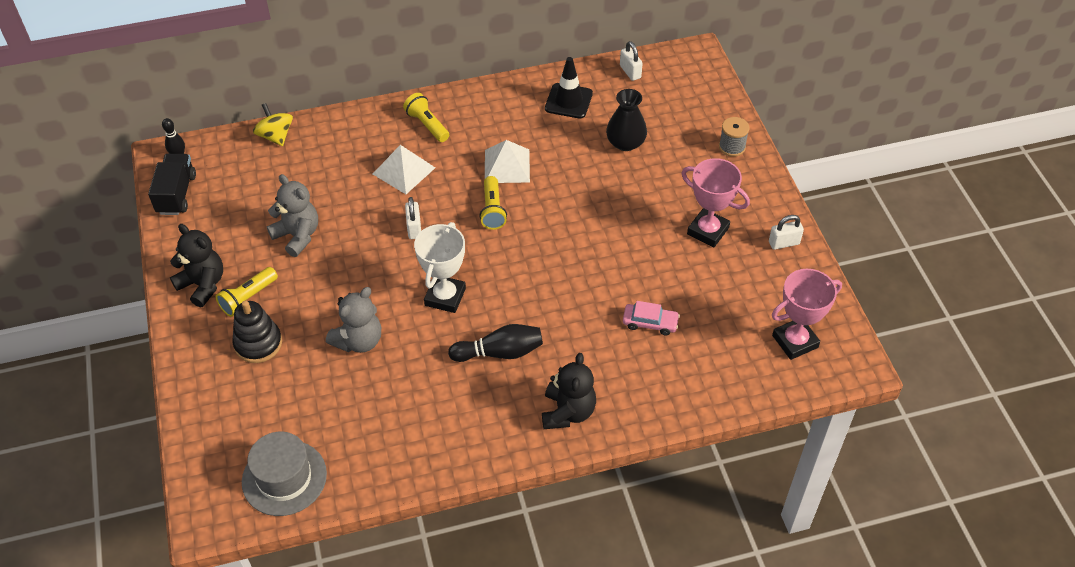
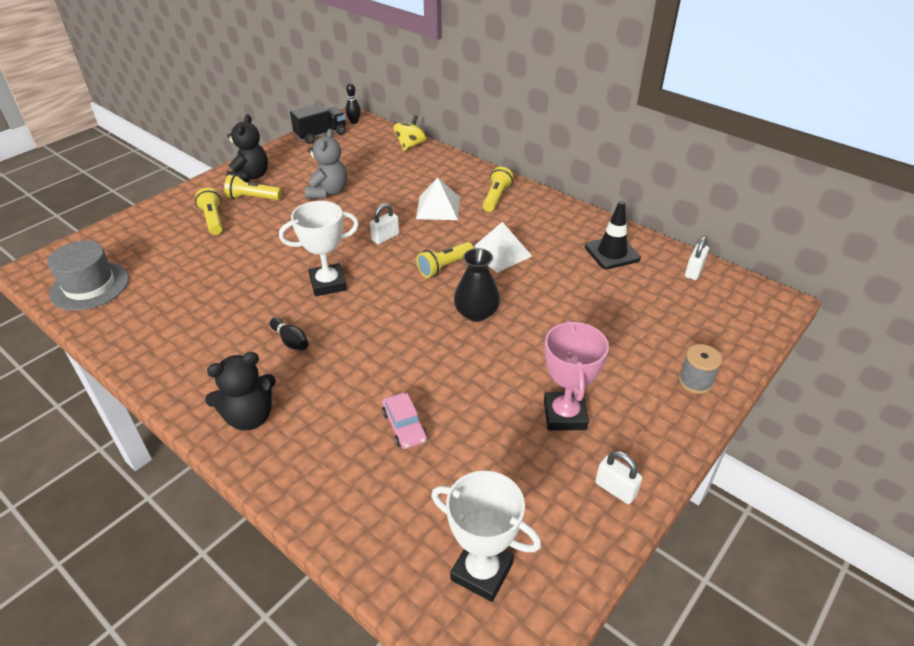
camera: 55 degrees right, 10 degrees down
(258, 343) = (213, 220): black stacking toy -> yellow flashlight
(359, 340) = (248, 261): grey teddy bear -> none
(500, 352) = (291, 341): black bowling pin -> black bowling pin, size x0.62
(625, 143) = (608, 306): black vase -> black vase (476, 313)
(795, 341) = (482, 571): pink trophy -> white trophy

